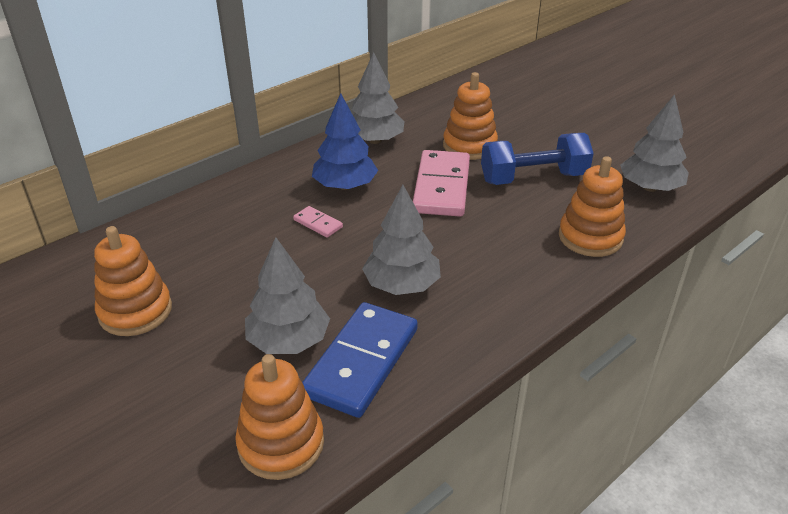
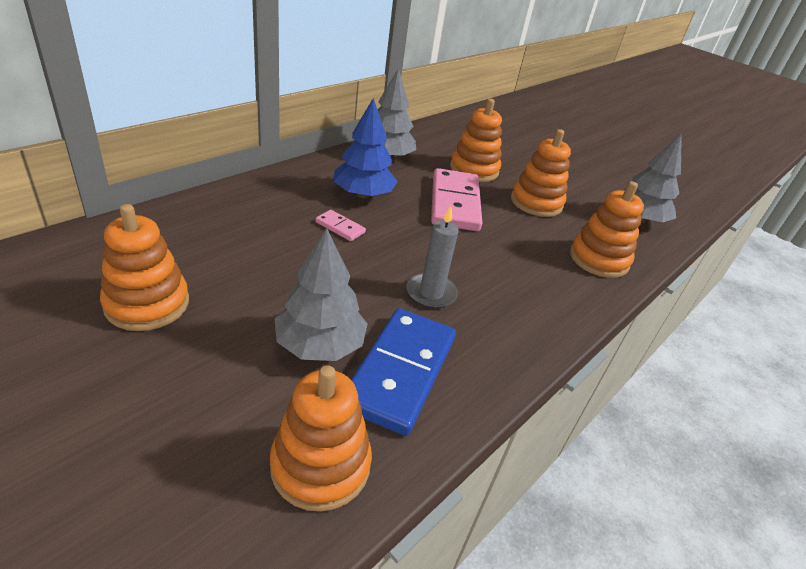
camera: 10 degrees left, 0 degrees up
(402, 285) = (431, 293): grey tree -> grey candle
(533, 178) = (536, 202): blue dumbbell -> orange stacking toy

